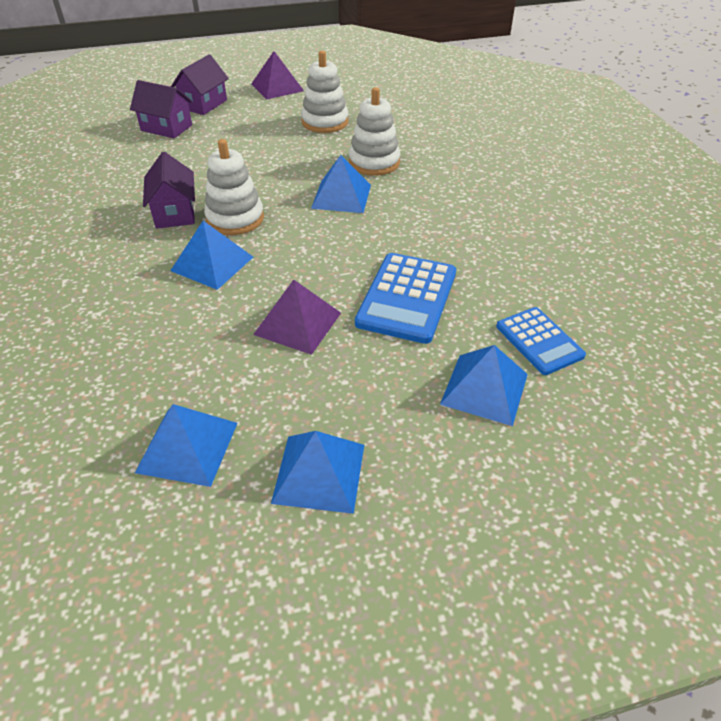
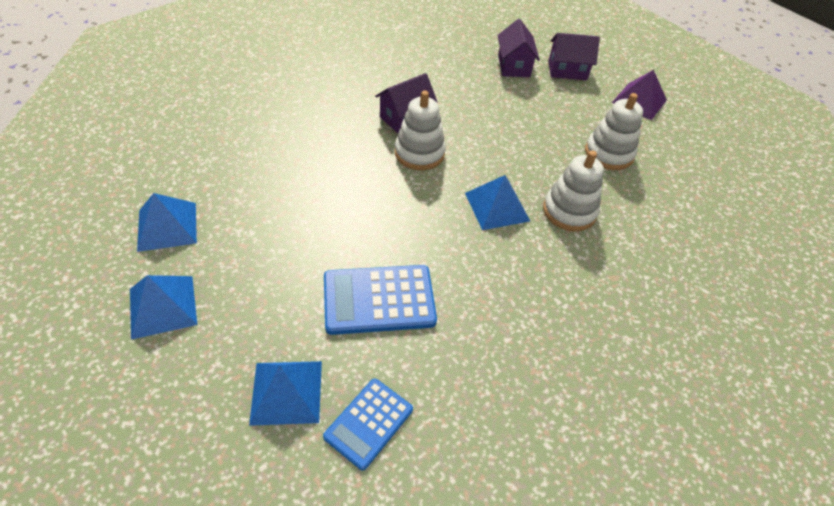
camera: 60 degrees right, 5 degrees up
(212, 264) = (356, 163): blue pyramid -> none
(297, 323) = (312, 238): purple pyramid -> none

